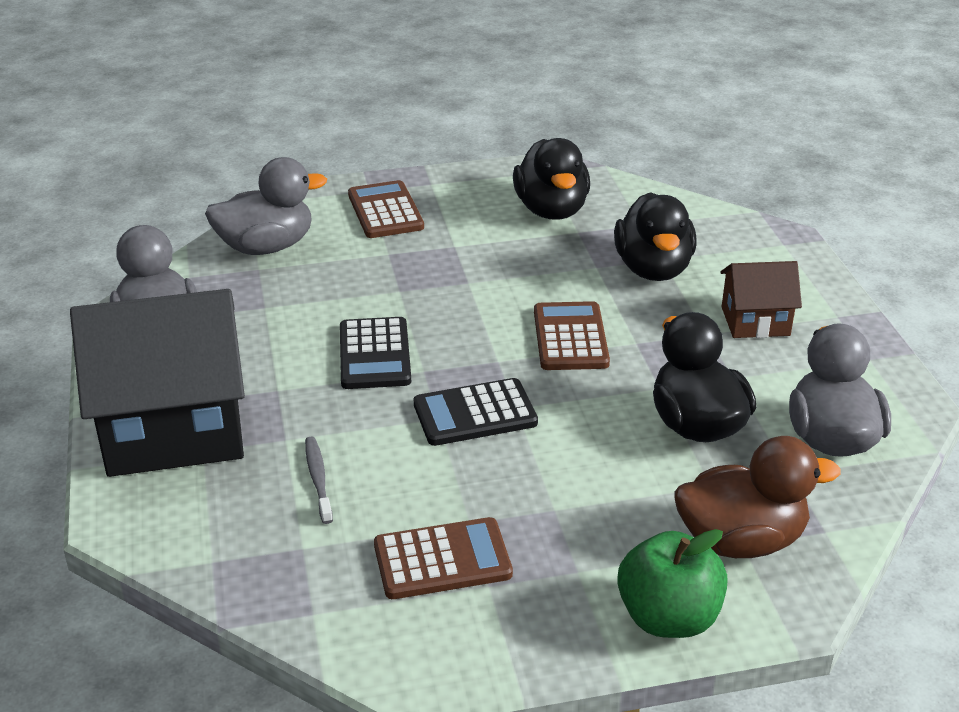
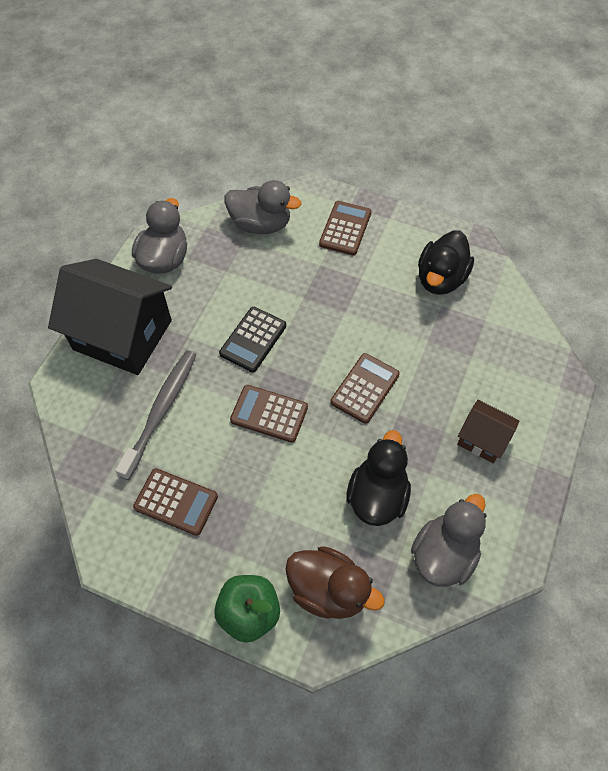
camera: 35 degrees right, 25 degrees up
(318, 479) = (161, 411): grey toothbrush -> grey toothbrush, size x2.05
(475, 414) = (269, 414): black calculator -> brown calculator
(653, 269) = (459, 362): black duck -> none

